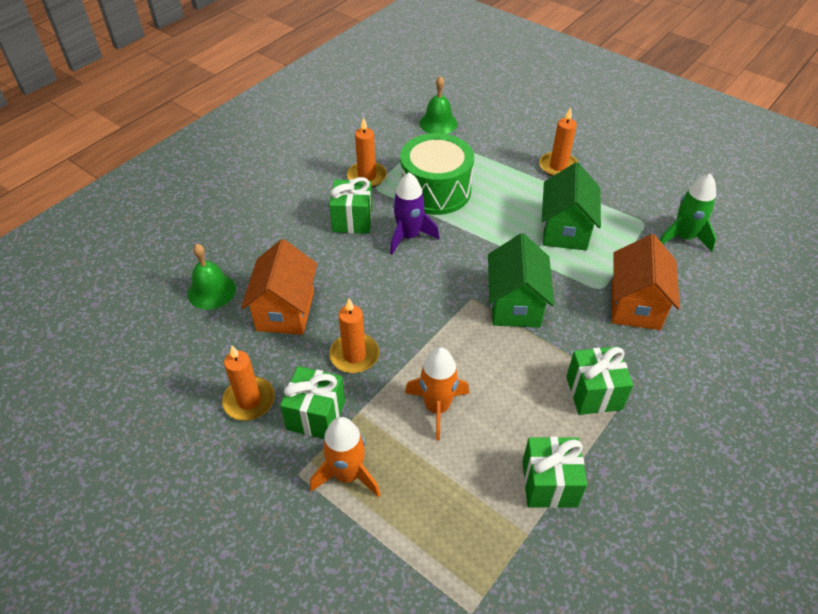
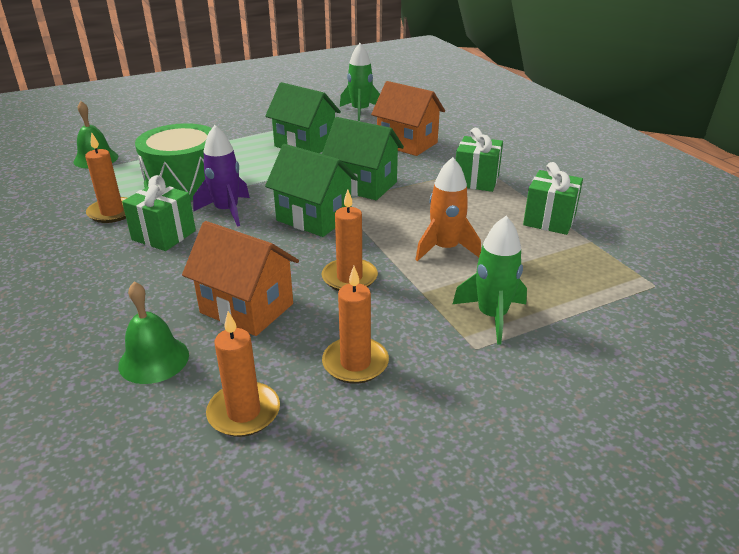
camera: 65 degrees left, 15 degrees down
(316, 415) = (408, 319): green gift -> none
(347, 474) = (492, 316): orange rocket -> green rocket
(432, 295) = (314, 218): none -> green house
(558, 167) = (232, 128): orange candle -> orange candle (244, 412)

